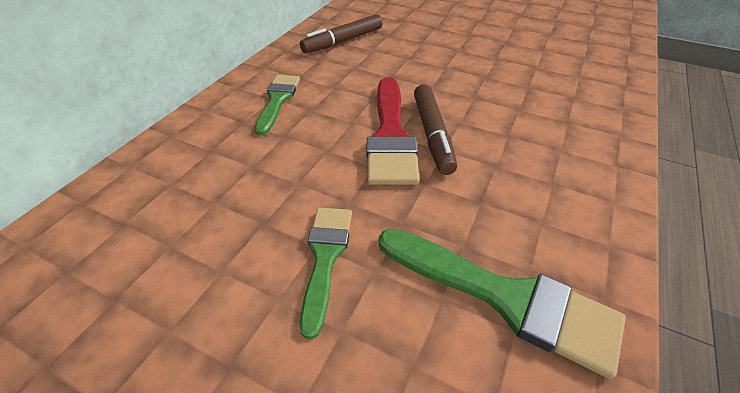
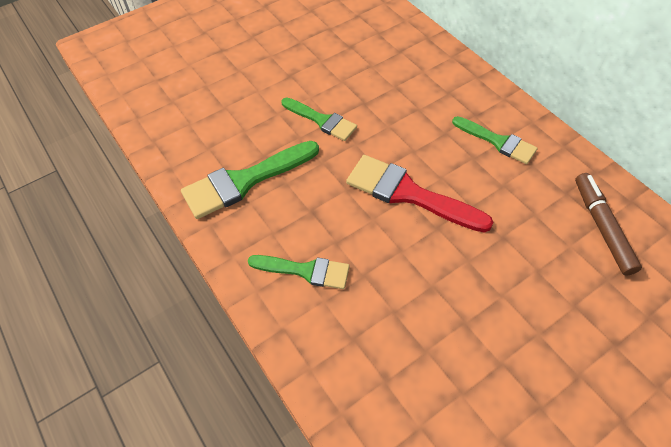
camera: 120 degrees right, 10 degrees up
(432, 134) = (395, 222): brown marker -> none
(550, 174) = (305, 271): none -> green brush

